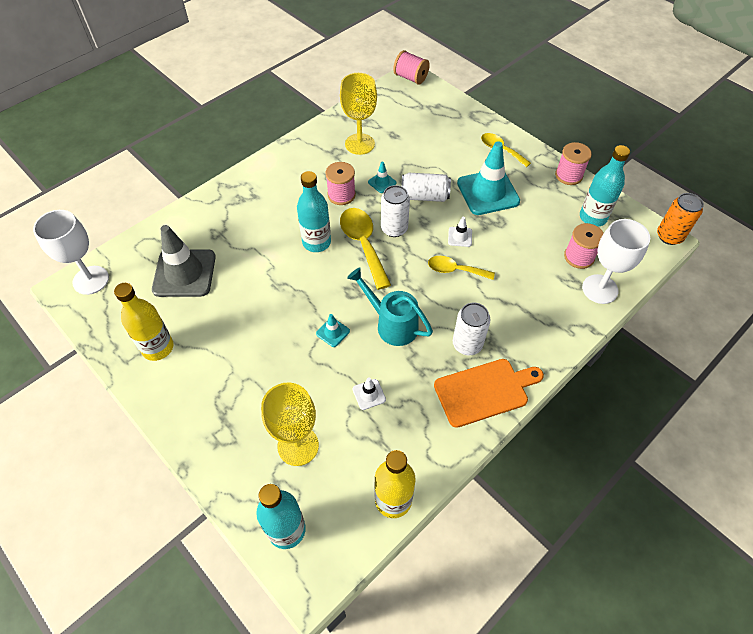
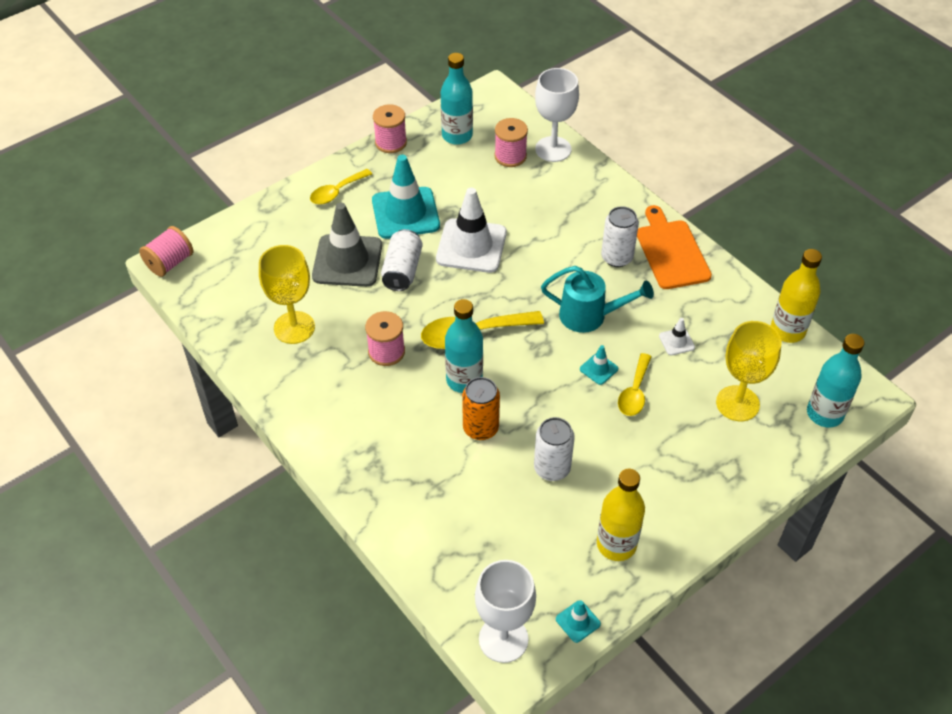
camera: 85 degrees left, 5 degrees down
(184, 273) = (501, 523): grey traffic cone -> grey traffic cone (347, 261)
(382, 182) = (371, 309): turquoise traffic cone -> turquoise traffic cone (578, 621)
(392, 324) = (589, 316): turquoise watering can -> turquoise watering can turned 120 degrees counterclockwise
(394, 229) = (451, 303): white can -> white can (552, 468)
(455, 270) = (519, 256): yellow spoon -> yellow spoon (634, 392)
(460, 237) = (471, 246): white traffic cone -> white traffic cone, size x2.31
(669, 236) = (490, 87): orange can -> orange can (480, 428)

